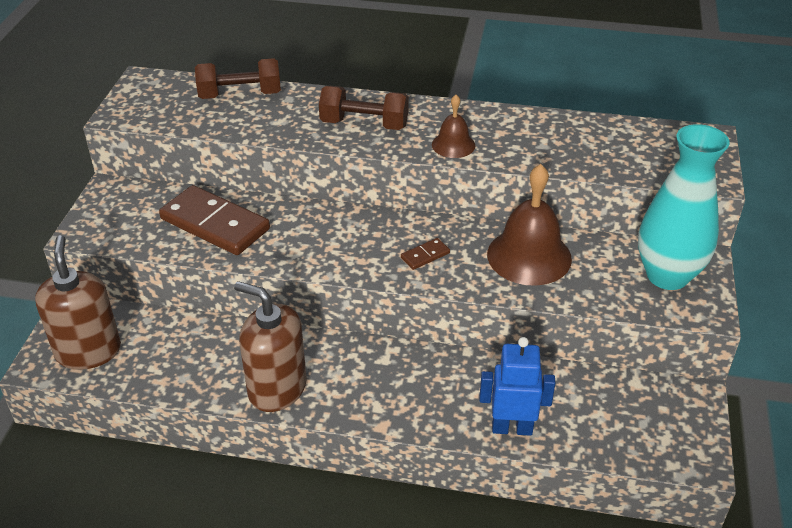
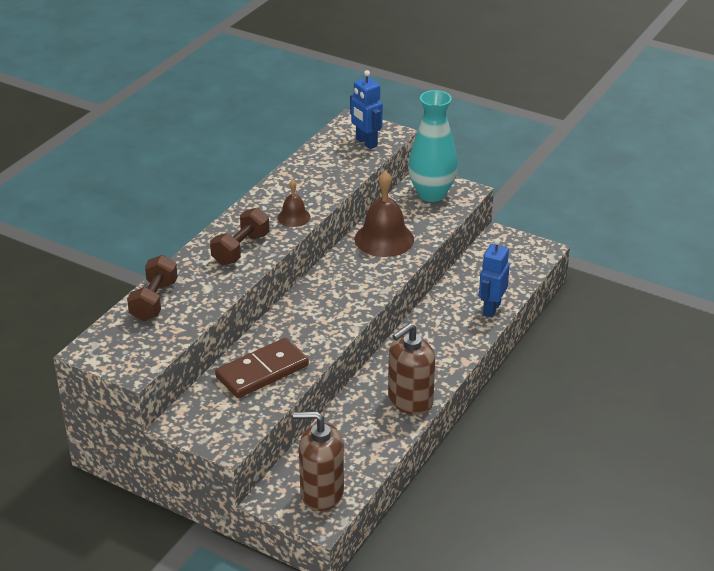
camera: 70 degrees left, 5 degrees down
(425, 255) = (358, 281): brown domino -> none
(667, 161) = (366, 143): none -> blue robot

